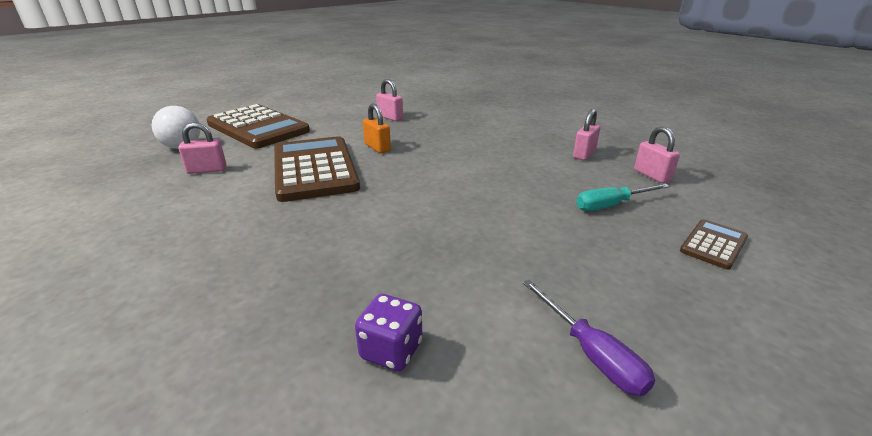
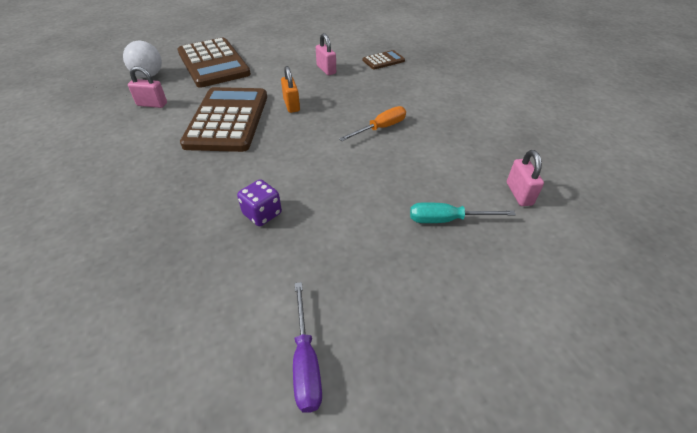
camera: 20 degrees right, 15 degrees up
(391, 350) = (172, 309): purple dice -> purple dice (262, 214)
(485, 151) = (380, 128): none -> orange screwdriver
(584, 154) = (472, 151): pink padlock -> none
(713, 244) = (506, 290): brown calculator -> brown calculator (383, 60)

